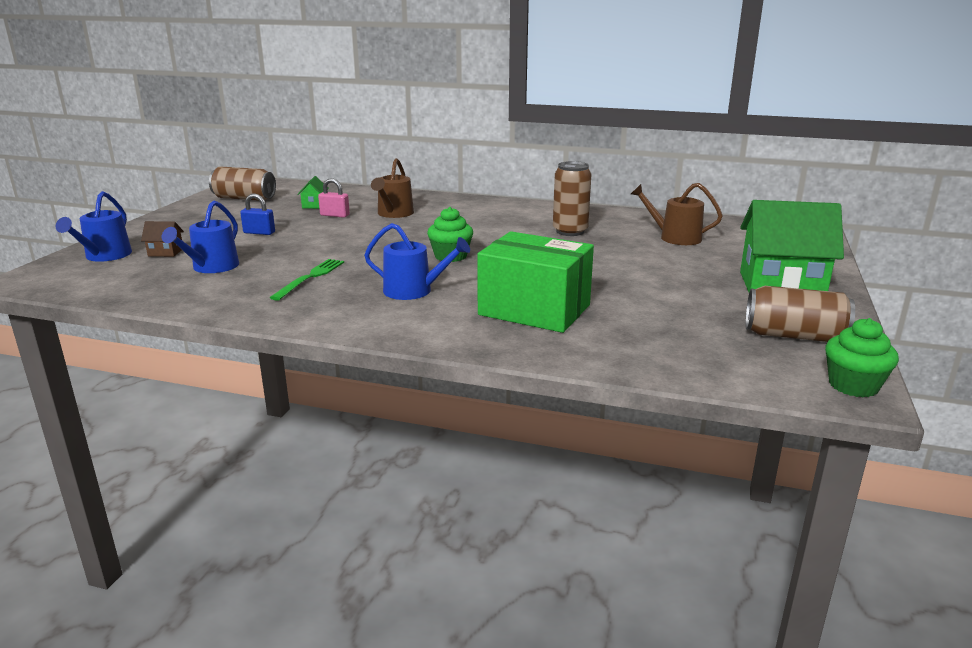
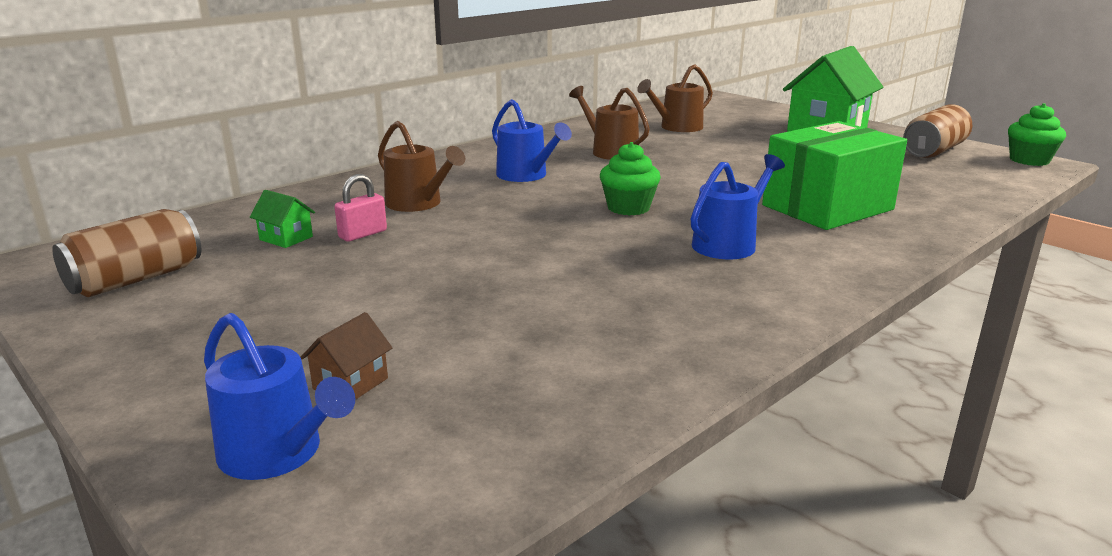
camera: 60 degrees left, 0 degrees up
(212, 267) = (493, 351): blue watering can -> blue watering can (526, 175)
(259, 233) = (363, 293): blue padlock -> none
(310, 278) = (624, 289): green fork -> none
(570, 231) = (610, 151): brown can -> brown watering can

